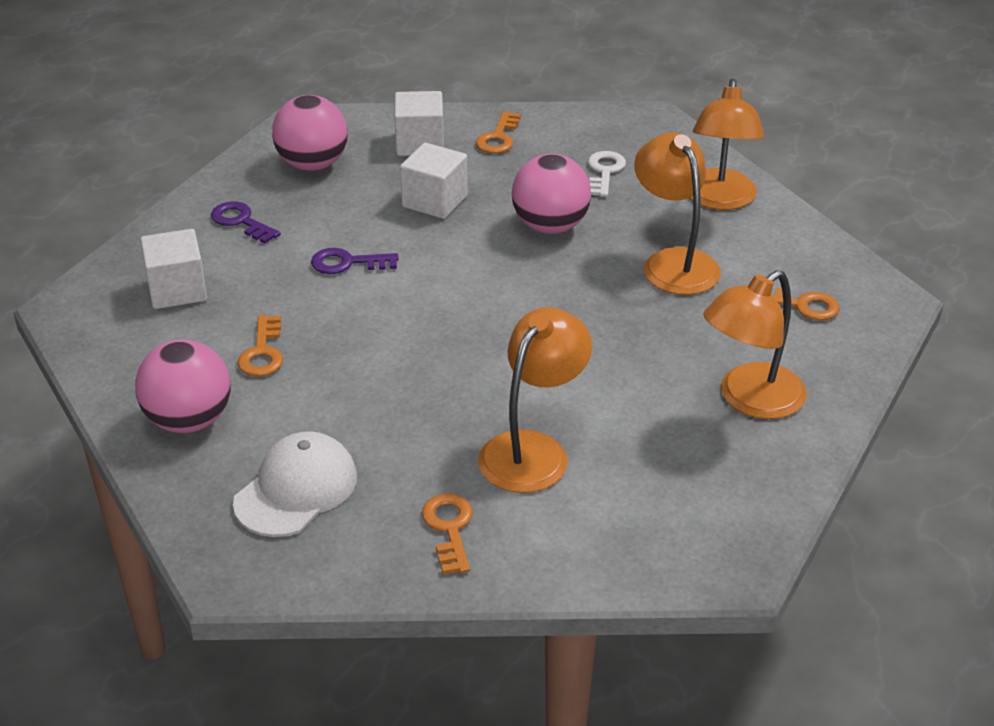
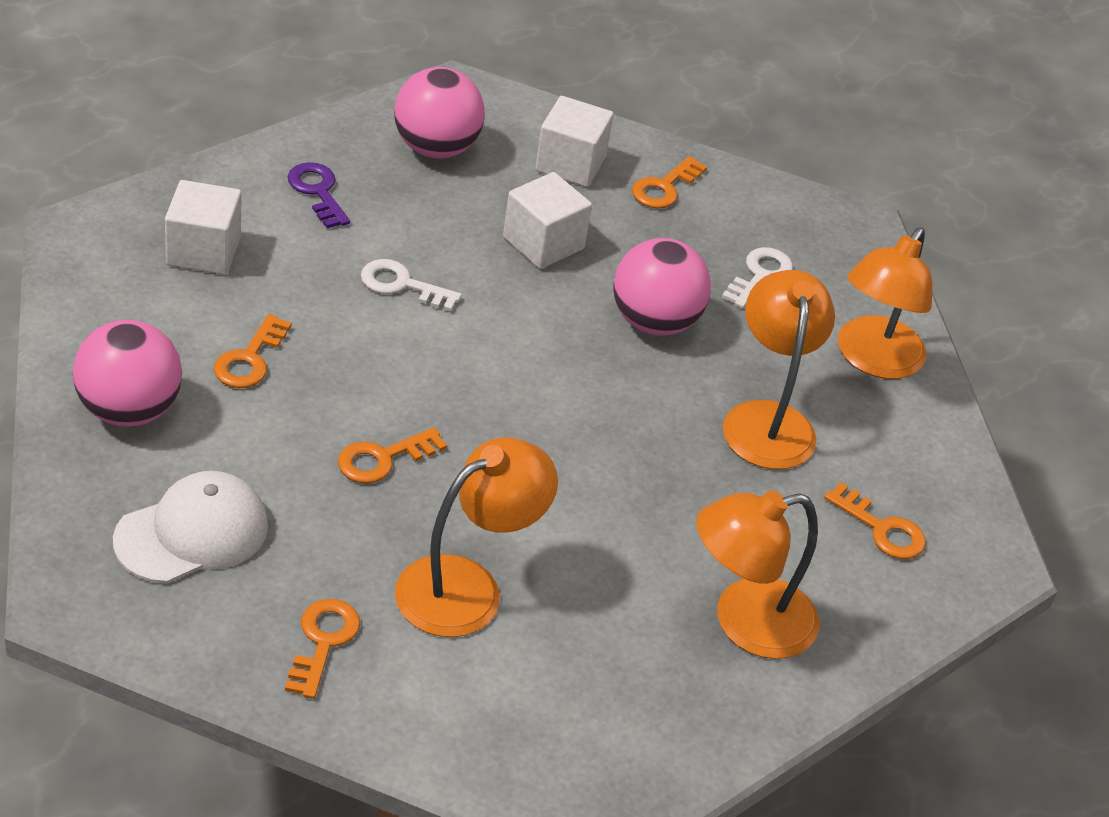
camera: 15 degrees right, 5 degrees up
(347, 263) = (402, 285): purple key -> white key
(411, 385) = (383, 459): none -> orange key

